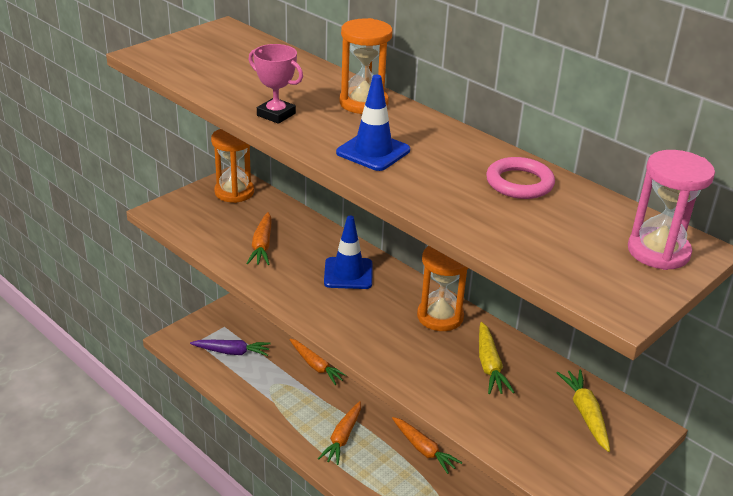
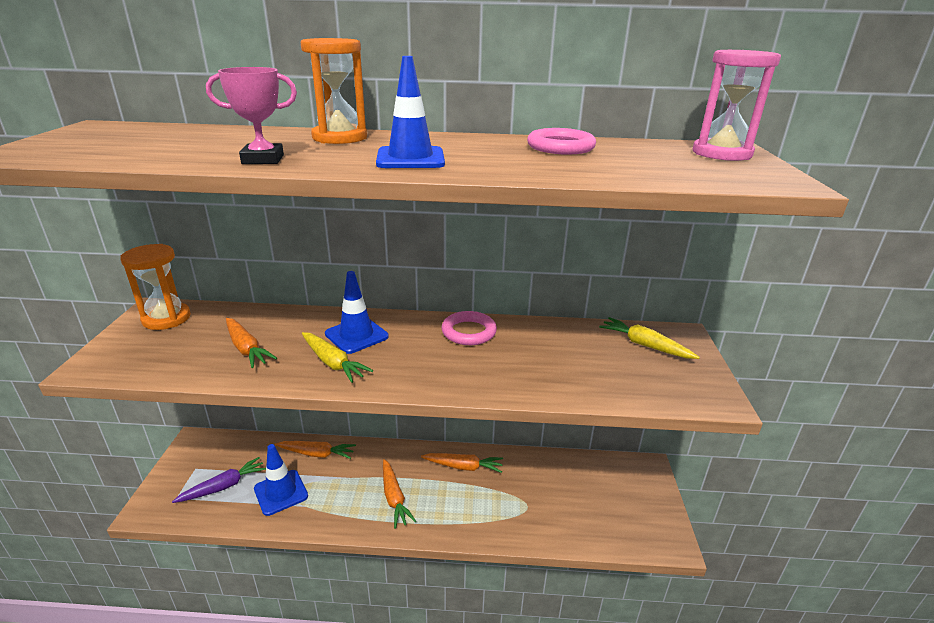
camera: 40 degrees left, 5 degrees down
(265, 381) = (281, 492): none -> blue traffic cone
(440, 316) = (469, 332): orange hourglass -> pink ring
(489, 365) = (547, 347): yellow carrot -> yellow carrot (333, 363)

